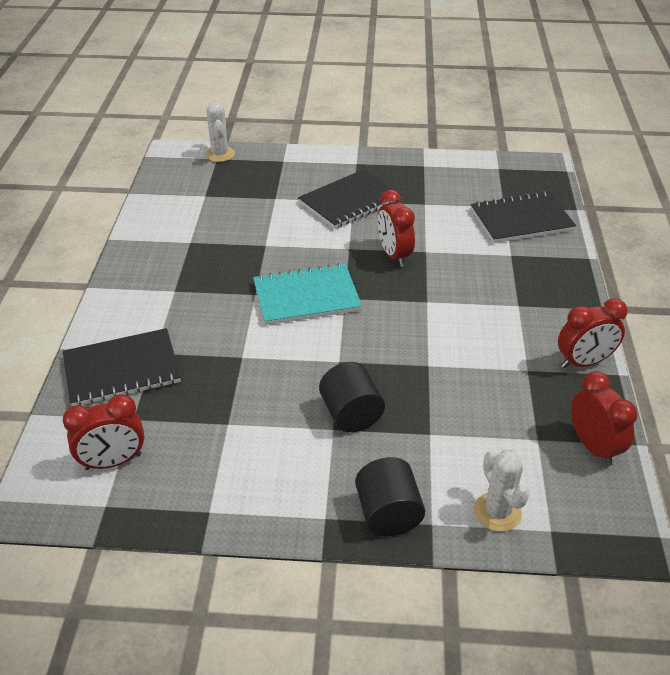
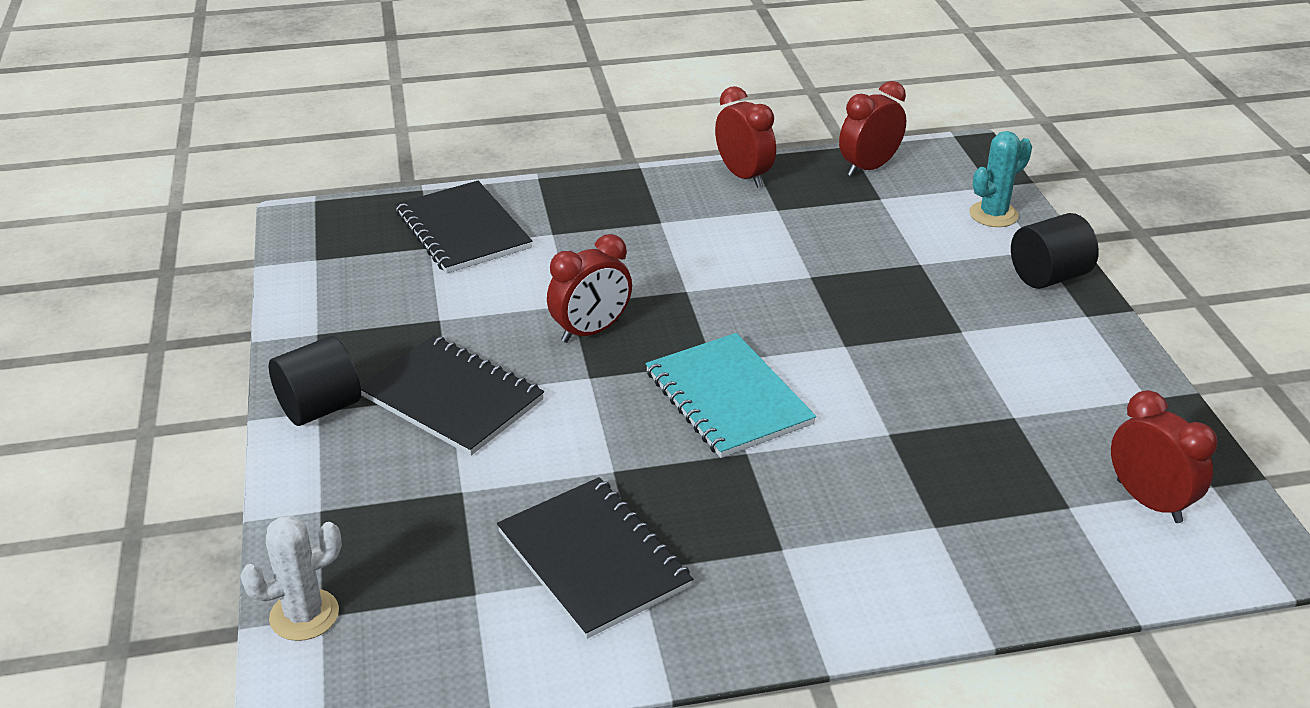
camera: 105 degrees left, 5 degrees down
(122, 369) = (991, 551): black notebook -> black notebook (593, 559)
(351, 414) = (930, 321): black cylinder -> black cylinder (320, 408)
(497, 512) = (993, 214): white cactus -> turquoise cactus

